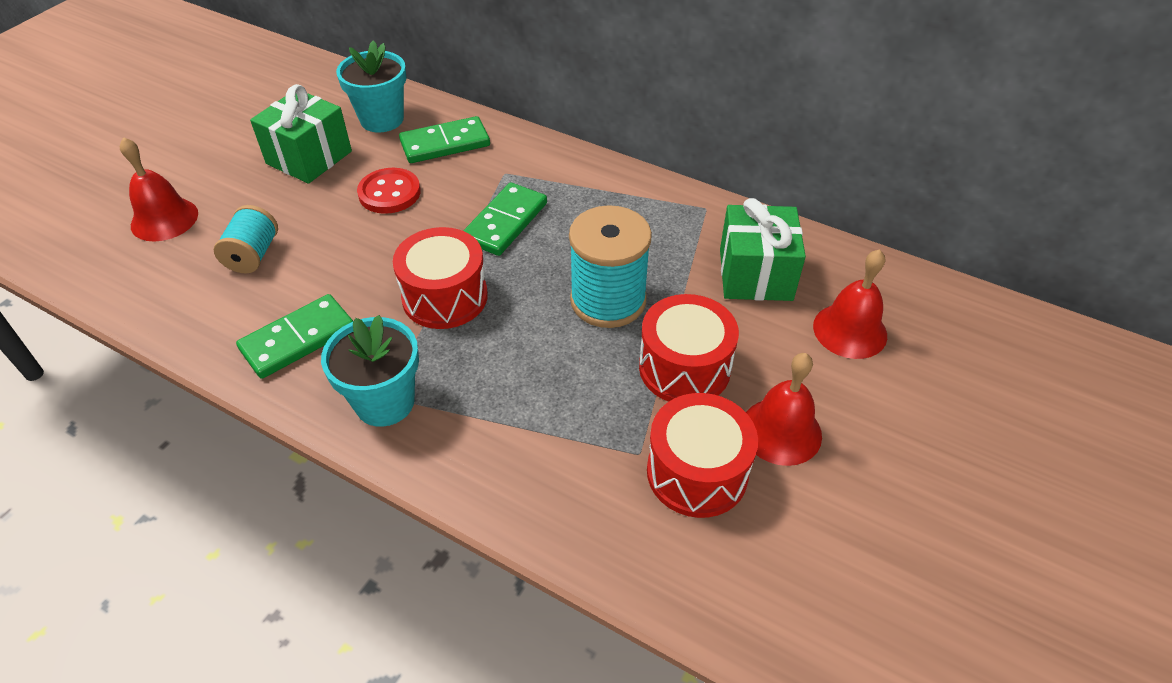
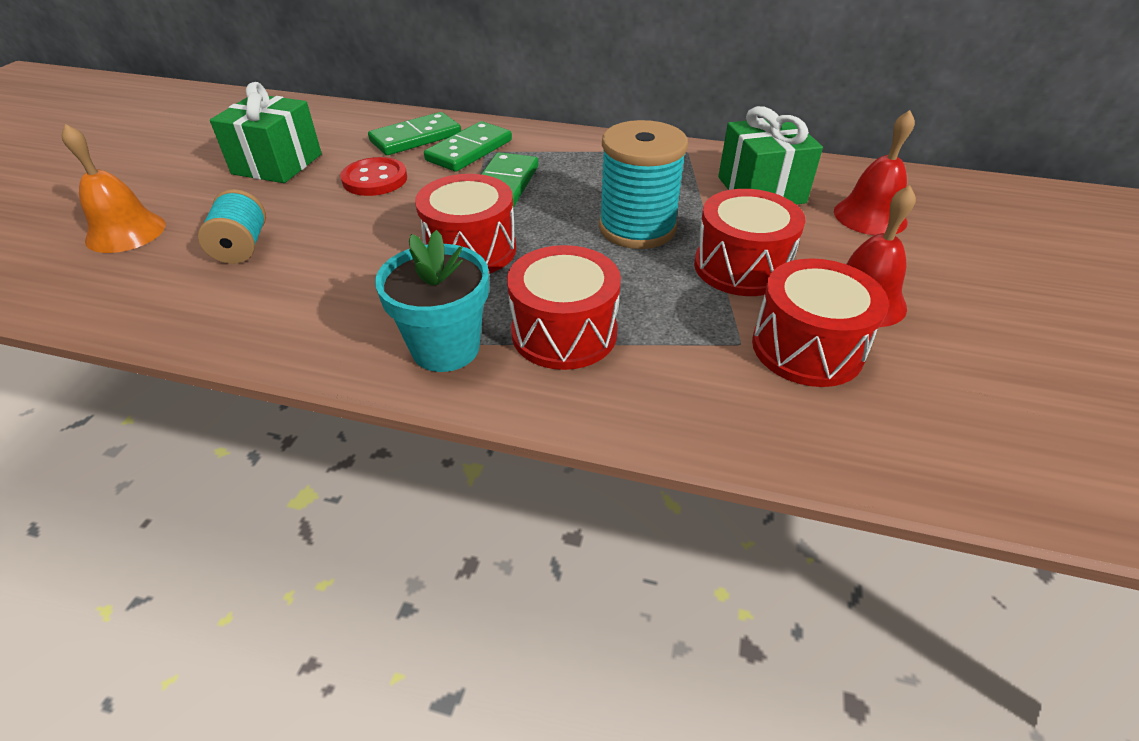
camera: 15 degrees left, 5 degrees down
(164, 219) = (126, 232): red bell -> orange bell
(298, 339) = (321, 310): green domino -> green domino (469, 150)
(382, 119) = (343, 128): turquoise flower pot -> none
(489, 408) = (564, 332): none -> red drum

